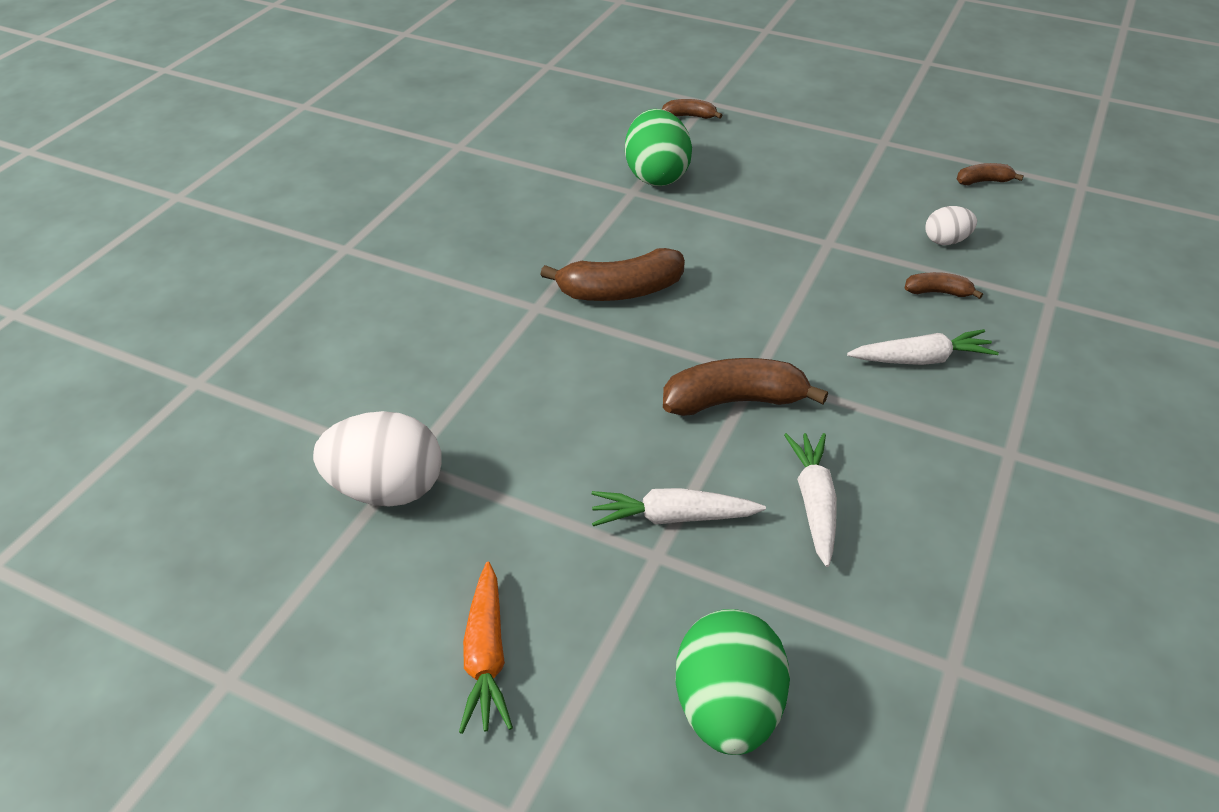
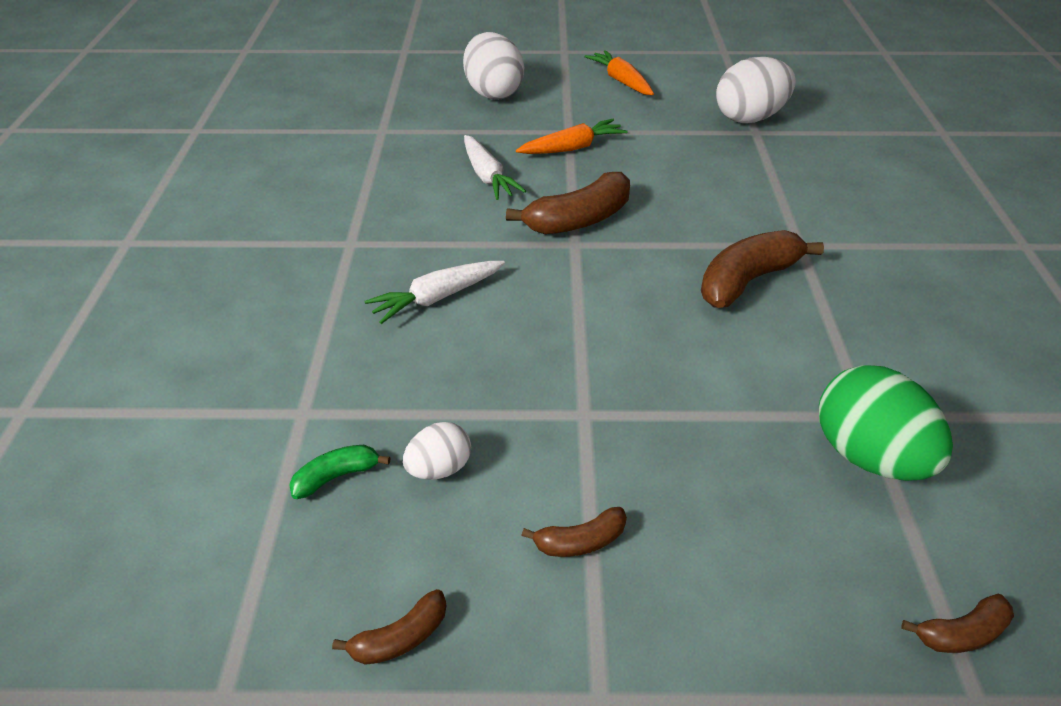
camera: 155 degrees right, 0 degrees up
(673, 517) = (572, 148): white carrot -> orange carrot
(727, 709) = (493, 93): green egg -> white egg
(938, 292) = (435, 380): brown banana -> brown banana (580, 541)
(1021, 255) = (336, 476): none -> green banana

